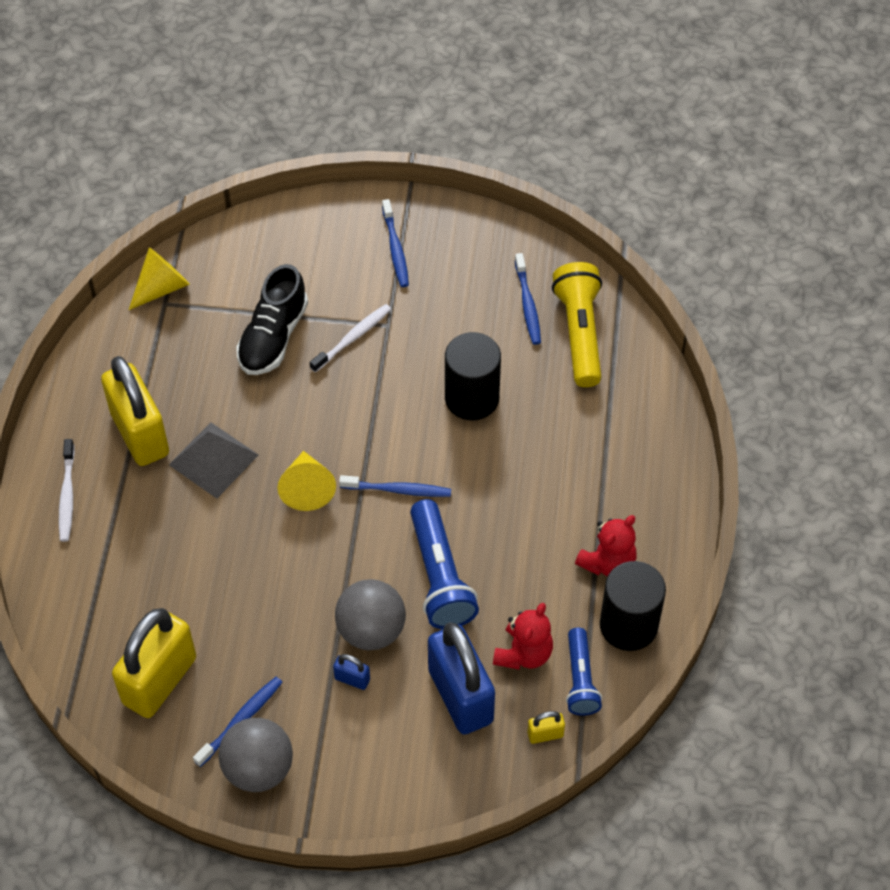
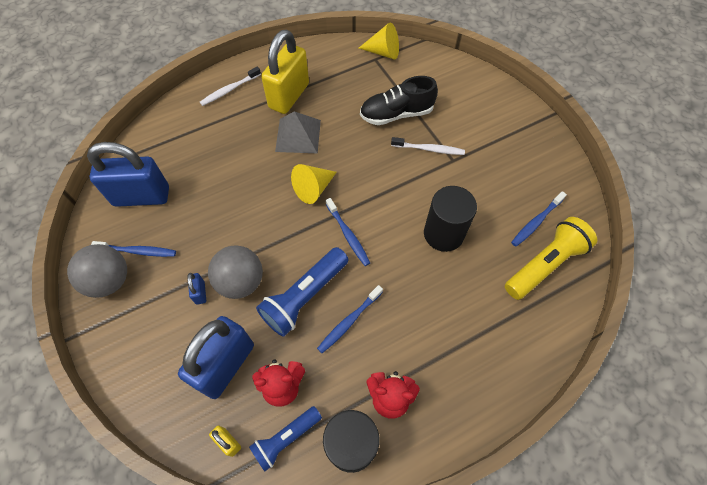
camera: 55 degrees right, 5 degrees up
(159, 680) = (141, 196): yellow padlock -> blue padlock
(395, 249) = (505, 133): blue toothbrush -> blue toothbrush (349, 321)

